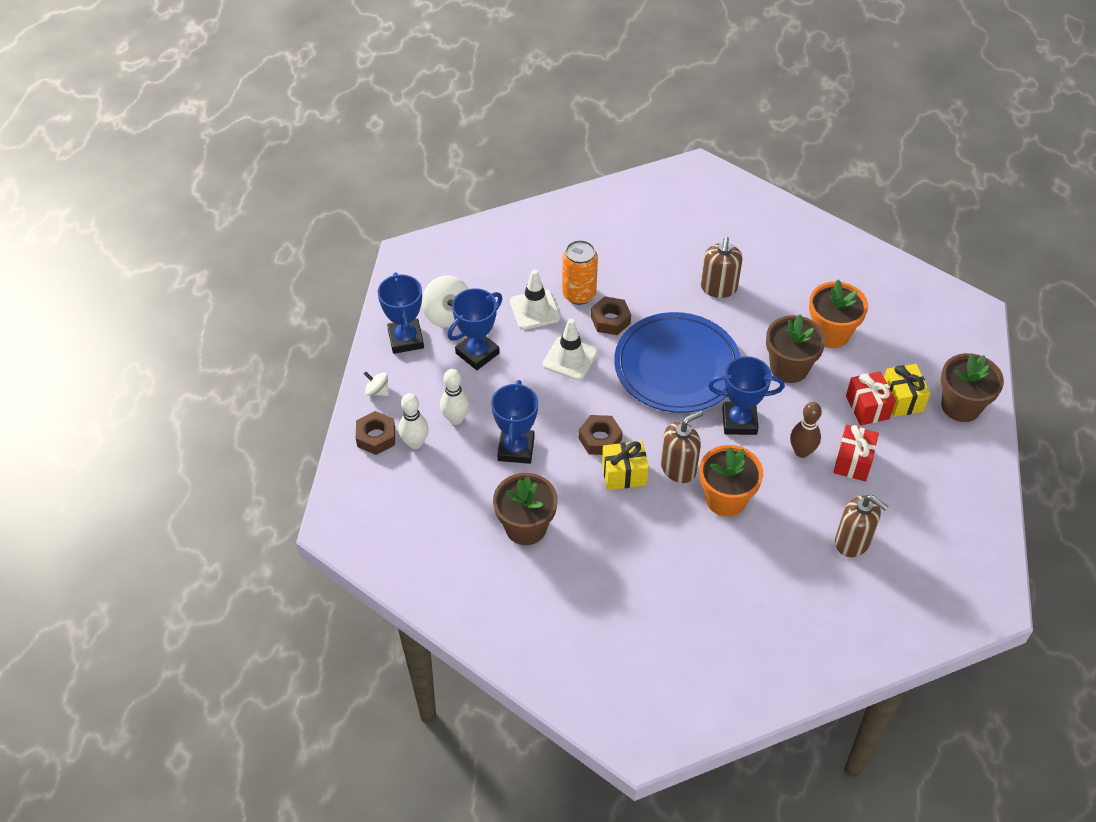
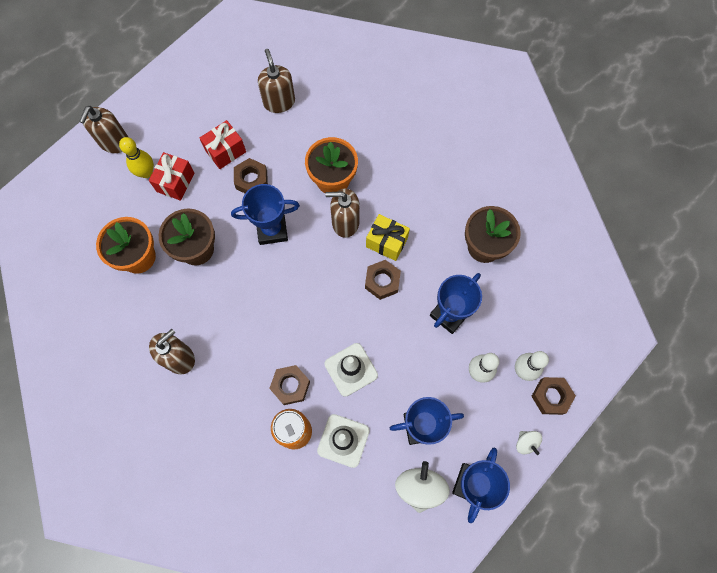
camera: 145 degrees left, 20 degrees up
(677, 367) = (276, 305): blue plate -> none
(739, 421) = (272, 230): blue trophy -> blue trophy turned 45 degrees counterclockwise
(801, 451) = (251, 180): brown bowling pin -> brown nut
(902, 399) = (146, 172): yellow gift -> yellow bowling pin
(961, 406) = (114, 142): brown flower pot -> brown soap dispenser

